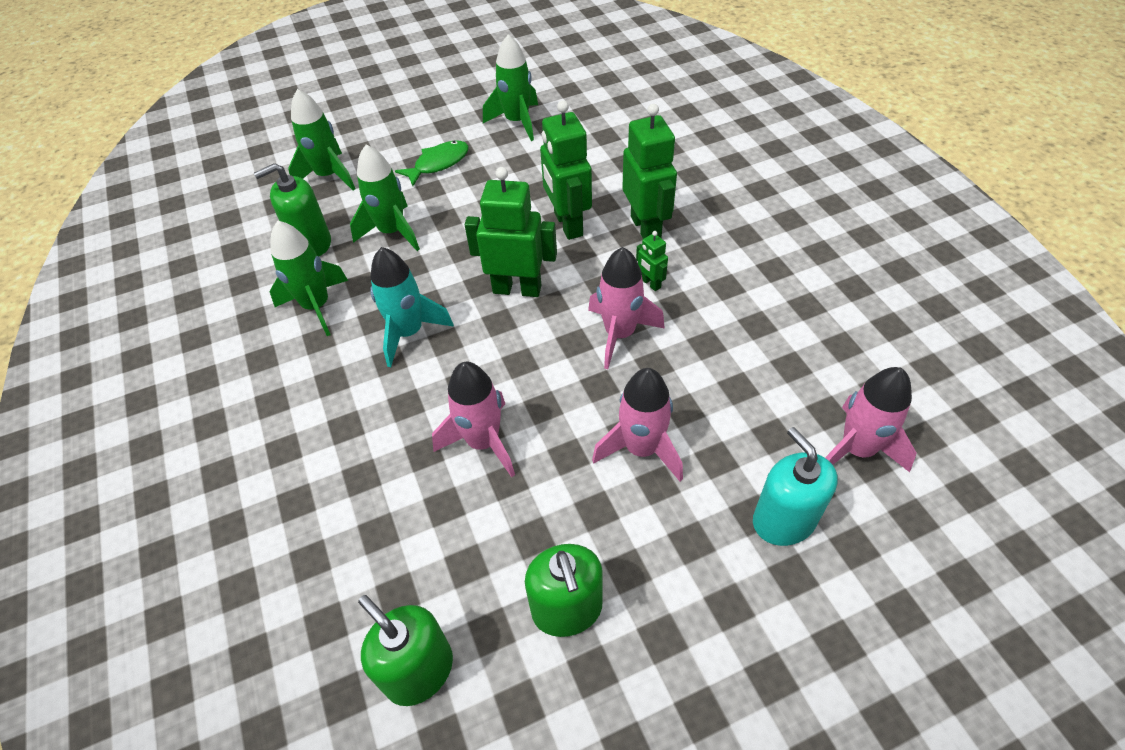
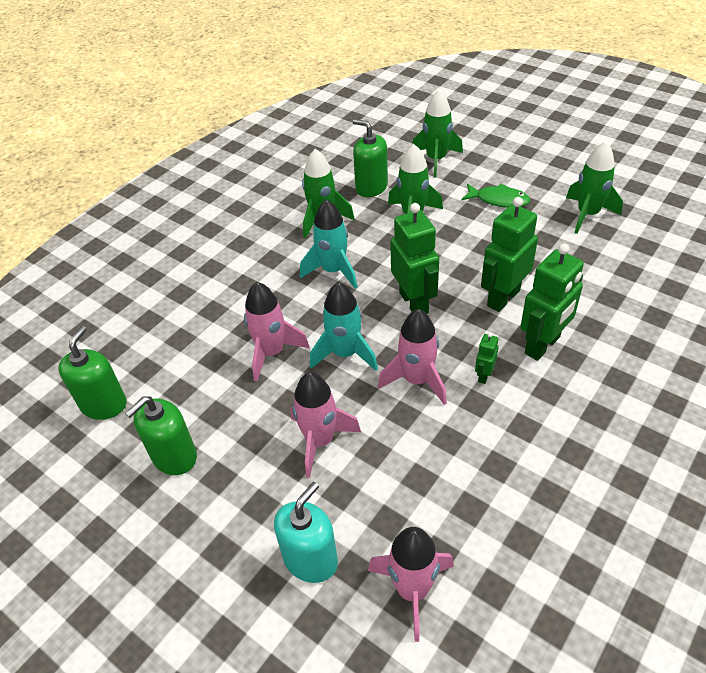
camera: 60 degrees right, 5 degrees down
(539, 376) = (345, 354): none -> turquoise rocket

